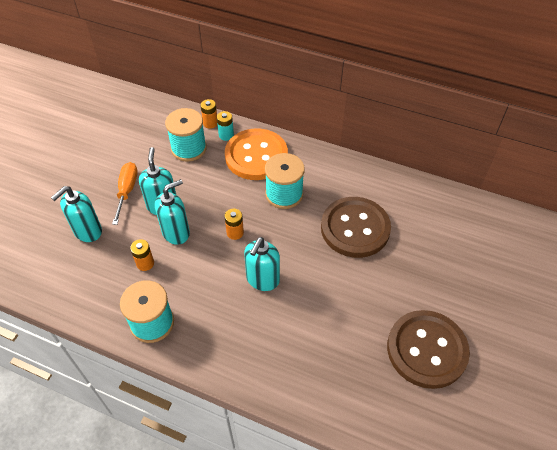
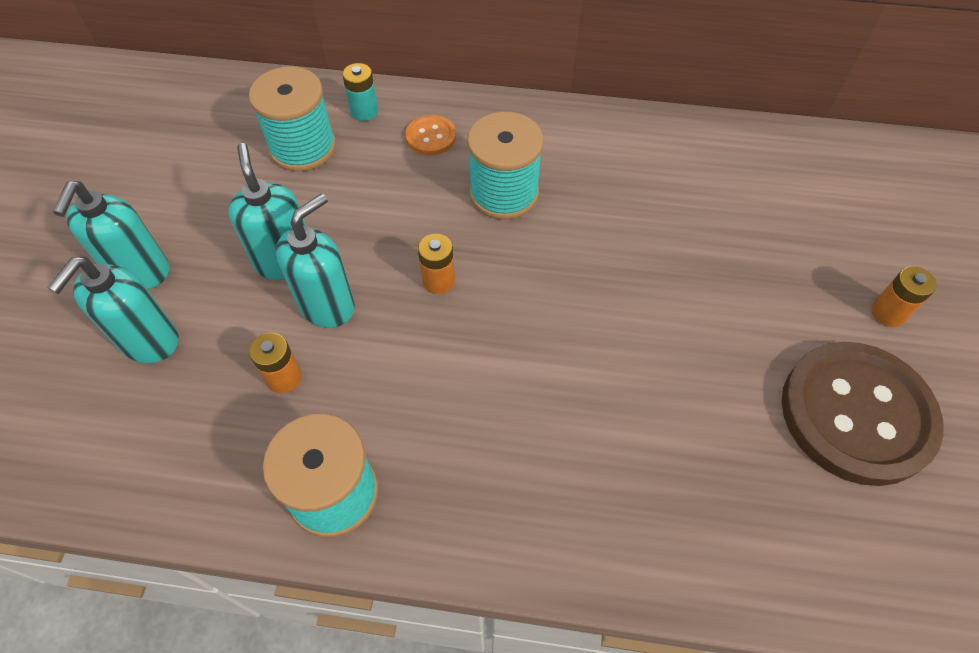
camera: 15 degrees left, 5 degrees up
(127, 191) = (207, 247): orange screwdriver -> none
(210, 123) = (329, 96): orange battery -> orange battery (888, 313)
(256, 156) = (431, 137): orange button -> orange button, size x0.44
(262, 280) = (519, 356): turquoise soap dispenser -> turquoise soap dispenser (140, 273)
(355, 228) = (649, 226): brown button -> none

